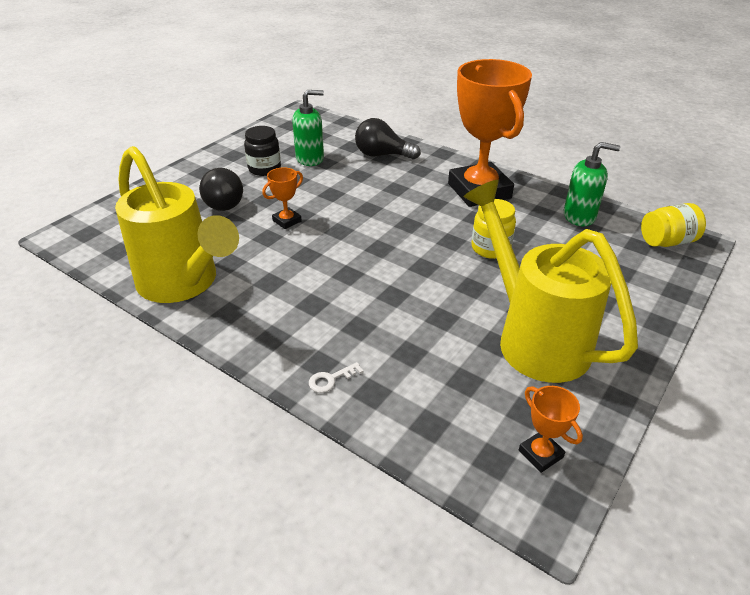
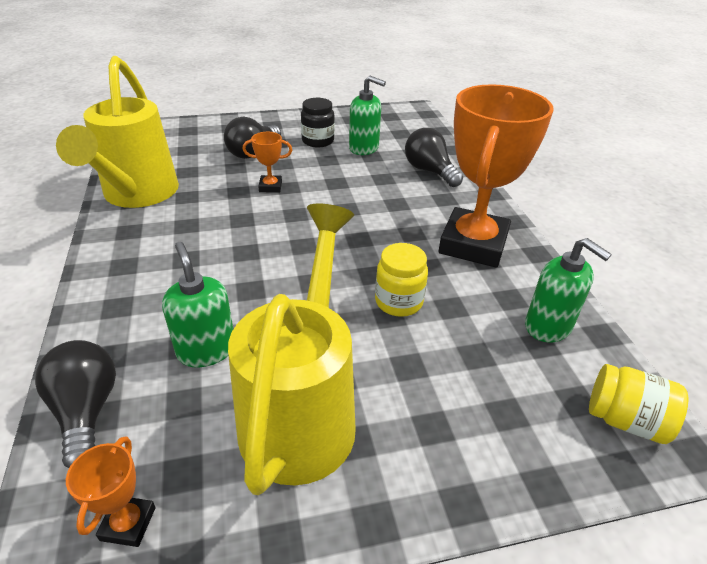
camera: 40 degrees right, 0 degrees up
(331, 379) = (103, 324): white key -> none
(417, 429) = (86, 411): none -> black light bulb
(428, 346) = (206, 350): none -> green soap dispenser

